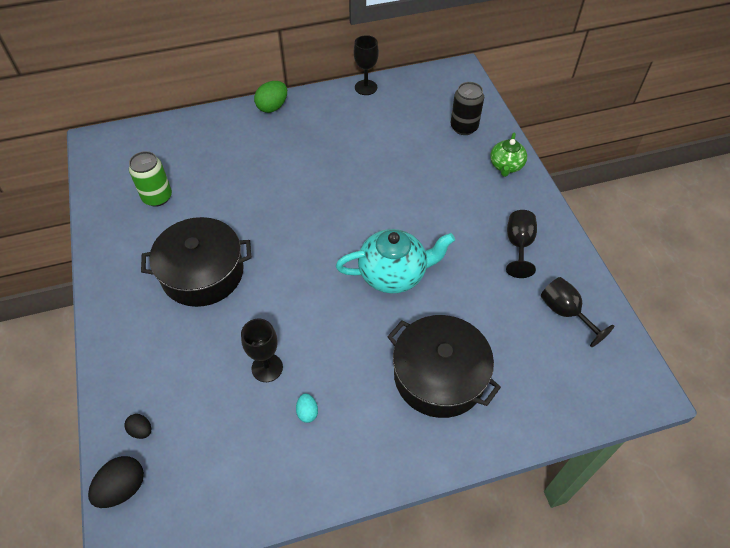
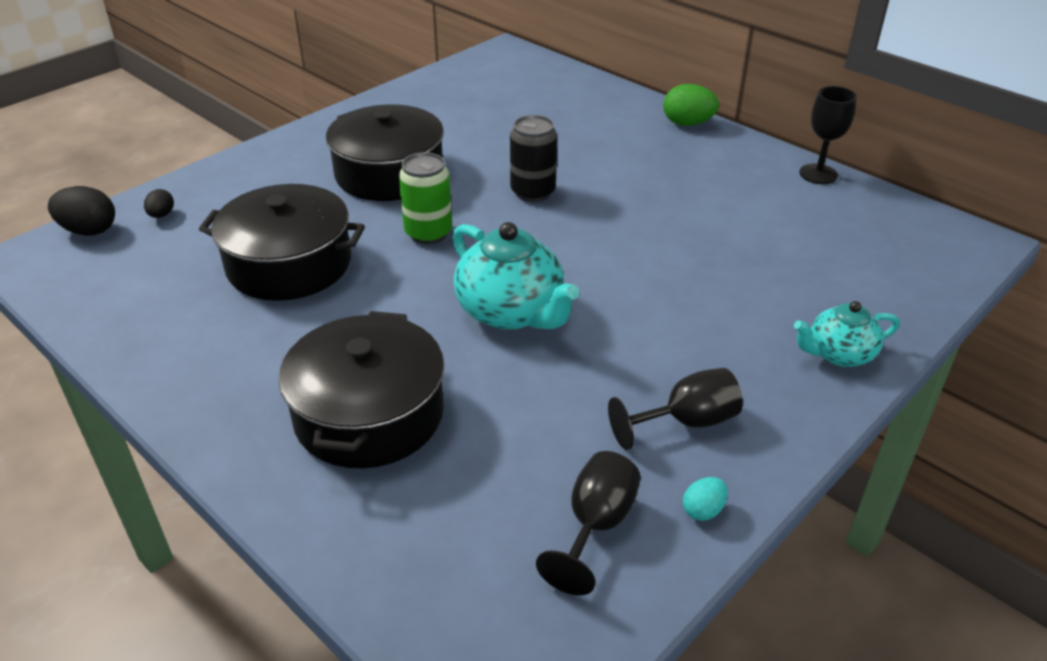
camera: 60 degrees right, 15 degrees down
(157, 197) = (468, 109): green can -> green can (428, 233)
(267, 368) = (289, 264): black goblet -> black pot
(307, 412) = (243, 317): turquoise egg -> turquoise egg (703, 510)
(464, 127) = (863, 284): black can -> black can (533, 192)
(506, 166) = (839, 354): green teapot -> turquoise teapot

